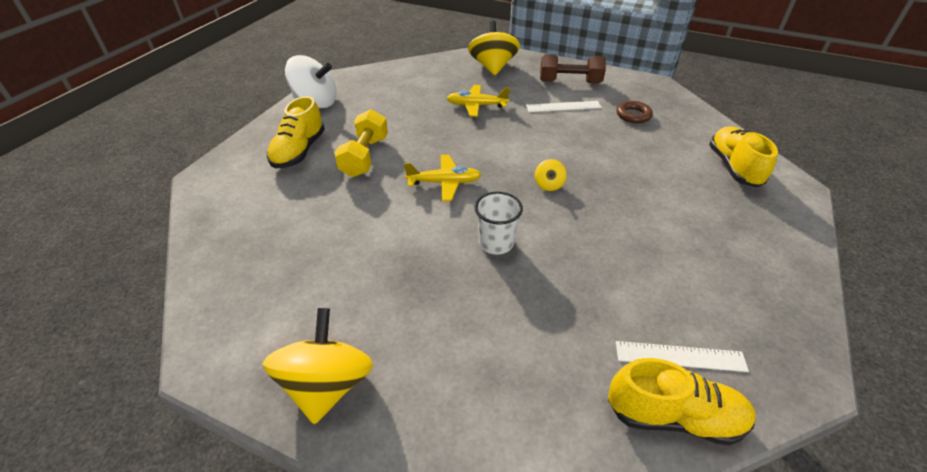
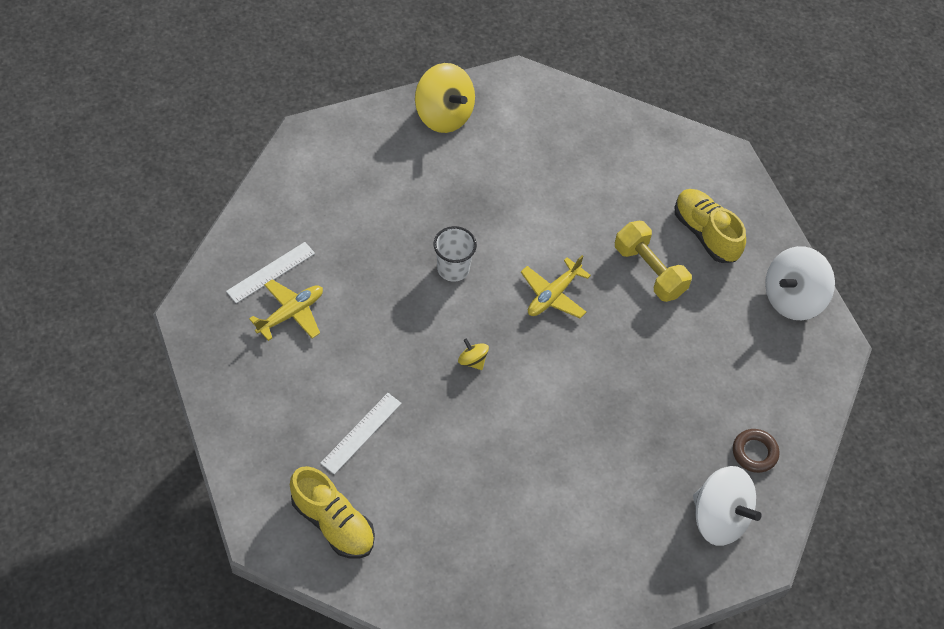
camera: 130 degrees right, 15 degrees up
(476, 106) = (648, 422): yellow plane -> yellow plane (291, 313)
(493, 67) = (719, 517): yellow spinning top -> white spinning top
(563, 106) = (567, 498): white ruler -> white ruler (361, 433)
(570, 82) = (606, 560): brown dumbbell -> none
(633, 115) = (485, 543): brown ring -> brown ring (754, 452)
(674, 416) = (254, 232): yellow shoe -> none

